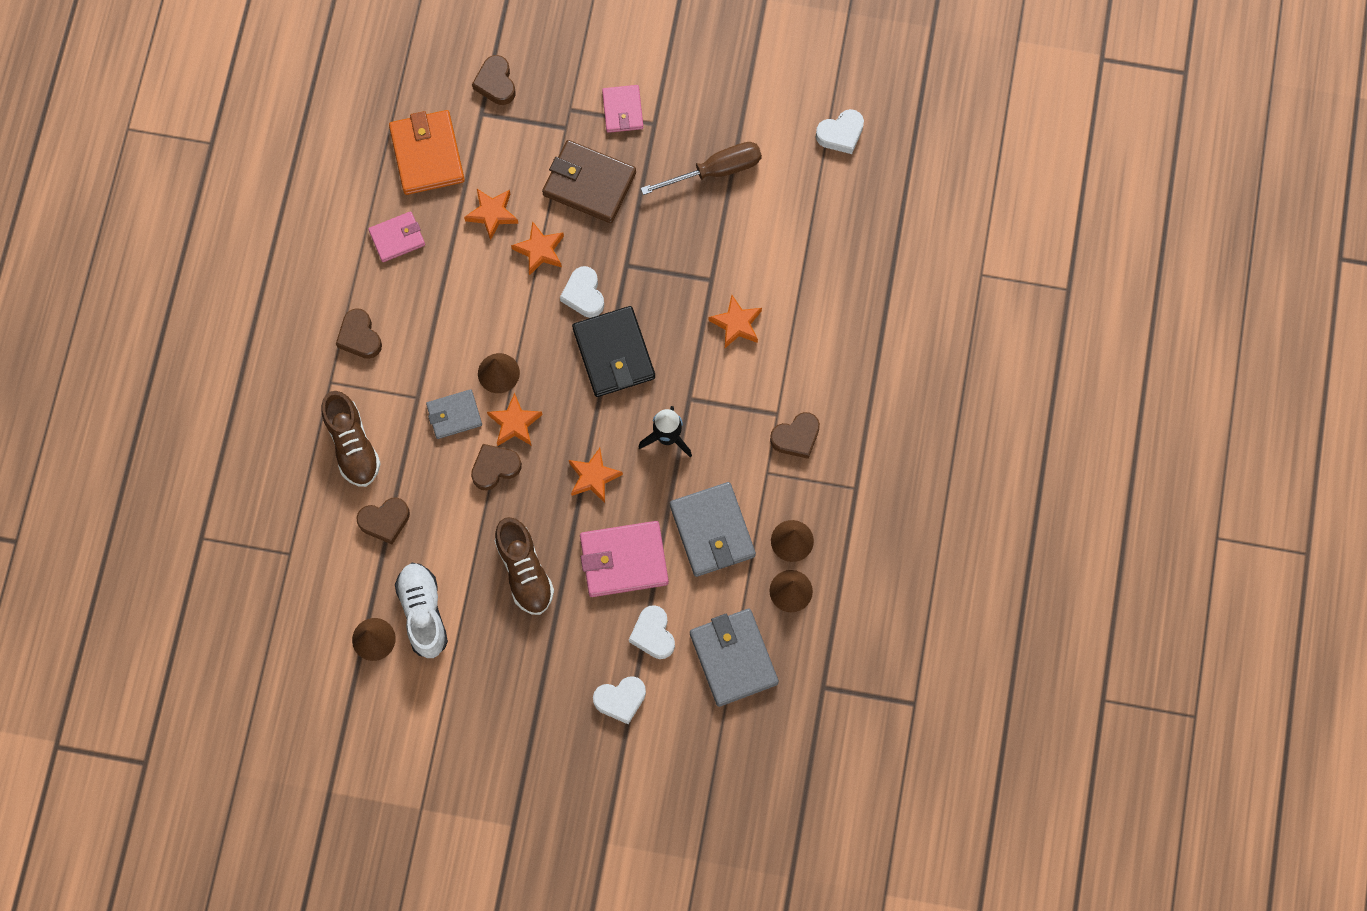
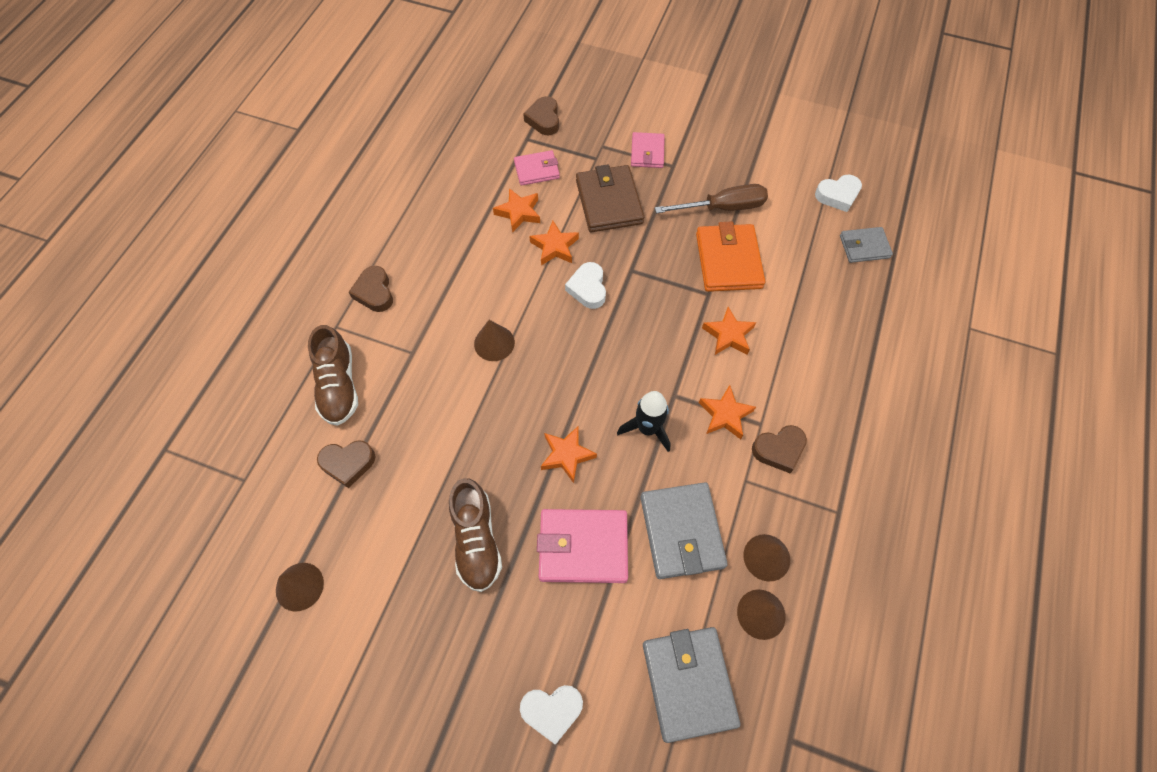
camera: 10 degrees right, 10 degrees down
(397, 238) = (431, 219): pink wallet -> pink wallet (537, 170)
(423, 613) = (359, 567): white shoe -> none
(427, 154) = (474, 161): orange wallet -> orange wallet (728, 261)
(454, 415) = (443, 374): grey wallet -> grey wallet (864, 247)
(495, 468) = (470, 430): brown heart -> none
(515, 423) = (499, 391): orange star -> orange star (725, 415)
(589, 184) = (609, 202): brown wallet -> brown wallet turned 45 degrees clockwise
(614, 353) = (607, 343): black wallet -> none
(653, 634) = (601, 637): white heart -> none

